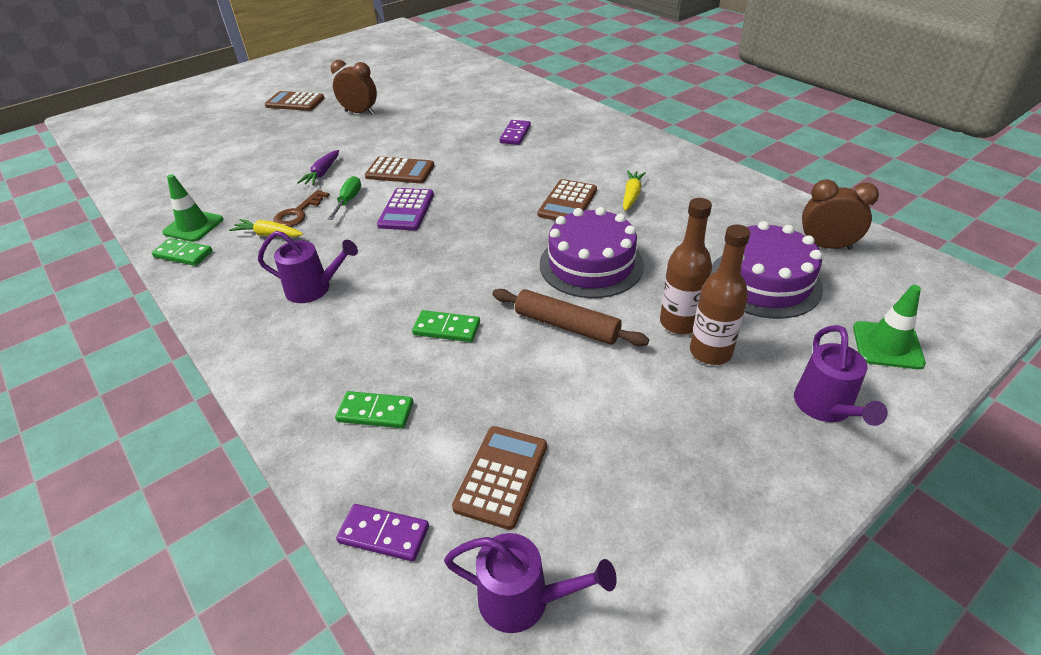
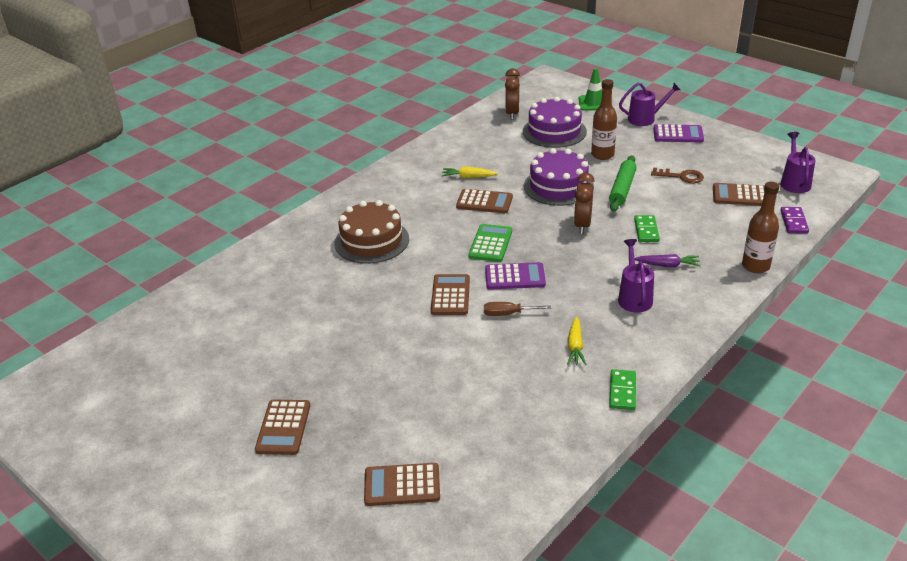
camera: 100 degrees left, 5 degrees down
(193, 226) = (578, 404): green traffic cone -> none
(196, 142) = (402, 485): none -> brown calculator
(298, 213) = (536, 339): brown key -> brown key (681, 176)
(322, 173) = (462, 346): purple carrot -> purple carrot (667, 265)
(348, 201) = (508, 314): green screwdriver -> brown screwdriver
(359, 113) = (319, 357): brown clock -> brown clock (582, 225)
(375, 412) = (726, 242): green domino -> none
(477, 200) = (490, 244): none -> green calculator
(515, 134) = (371, 241): purple domino -> brown cake
(567, 325) = (622, 189): brown rolling pin -> green rolling pin
(710, 352) = (622, 146): brown bottle -> brown bottle (755, 266)
(757, 444) = (678, 134): none -> purple calculator

